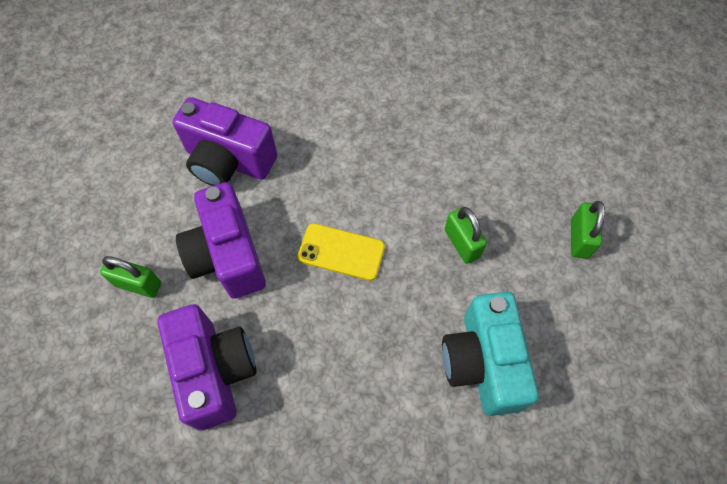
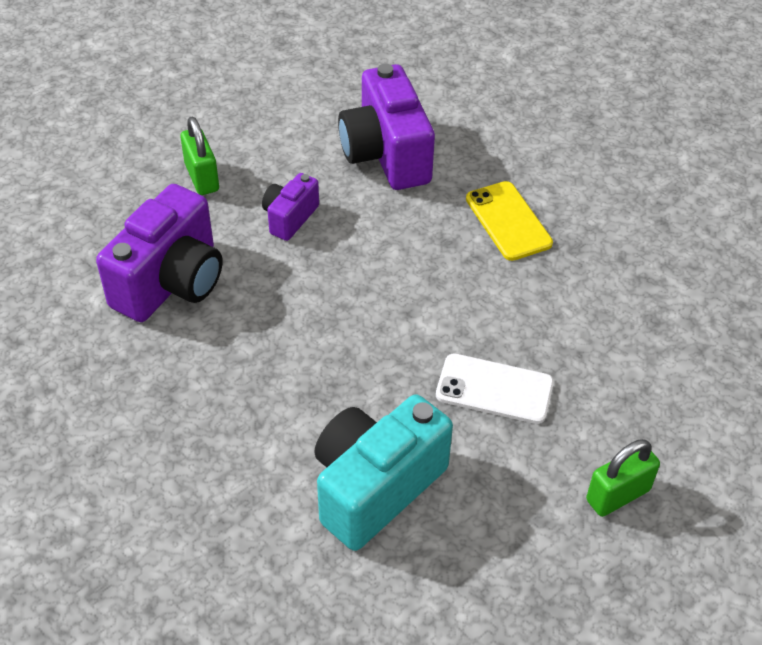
camera: 50 degrees right, 15 degrees down
(228, 256) = (290, 218): purple camera -> purple camera, size x0.52
(341, 252) = (380, 297): yellow phone -> yellow phone (508, 221)
(462, 243) = (494, 389): green padlock -> white phone

